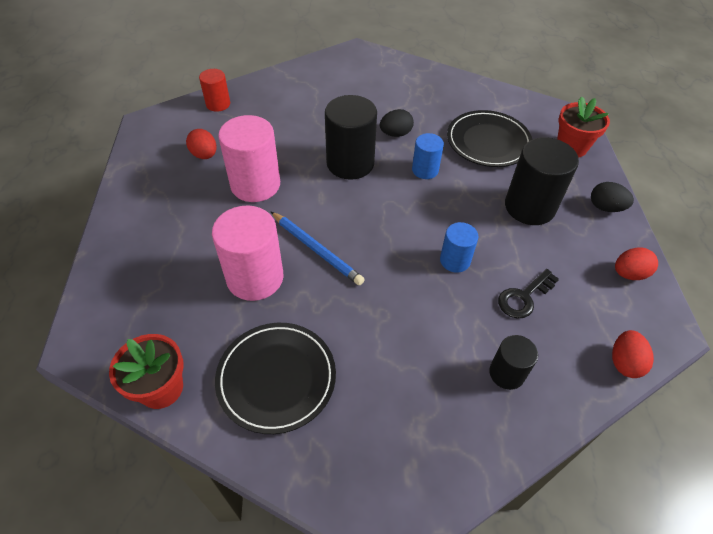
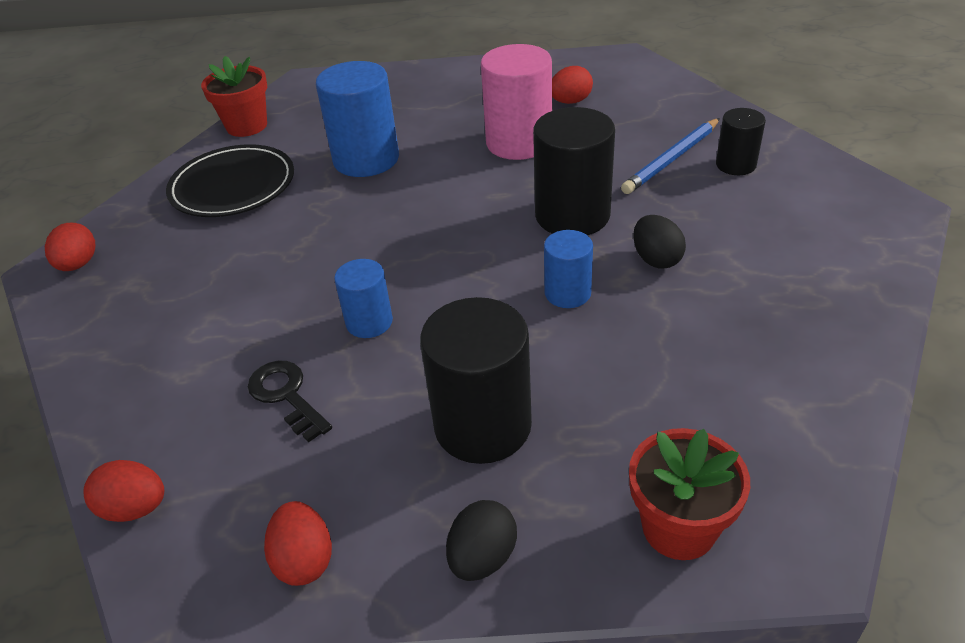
camera: 95 degrees right, 10 degrees down
(218, 104) = (679, 96): red cylinder -> none
(255, 278) = (366, 159): pink cylinder -> blue cylinder
(316, 249) = (403, 198): blue pencil -> blue pencil (672, 159)
(388, 493) = (78, 264): none -> red egg
(488, 142) = (663, 380): black plate -> none
(506, 373) = (171, 365): black cylinder -> black cylinder (735, 165)

